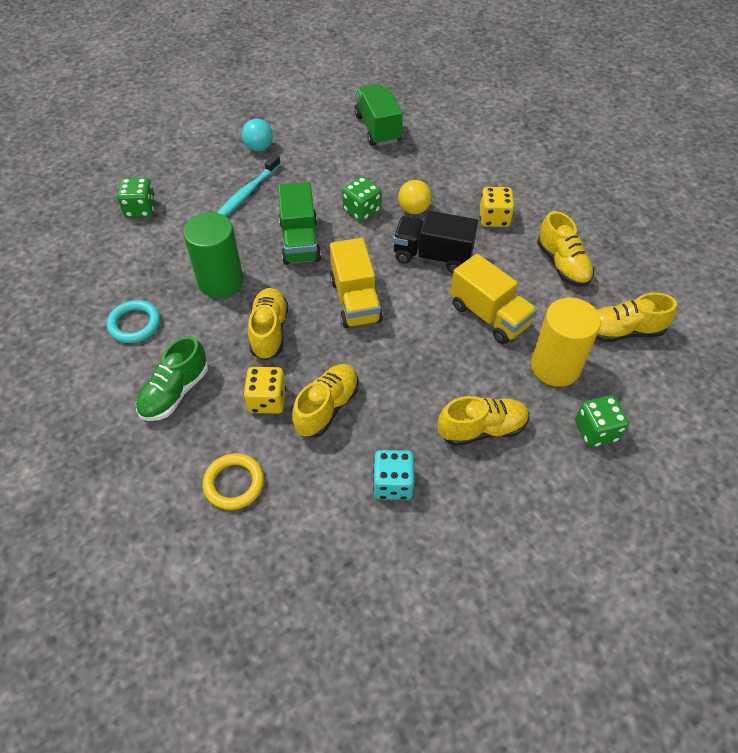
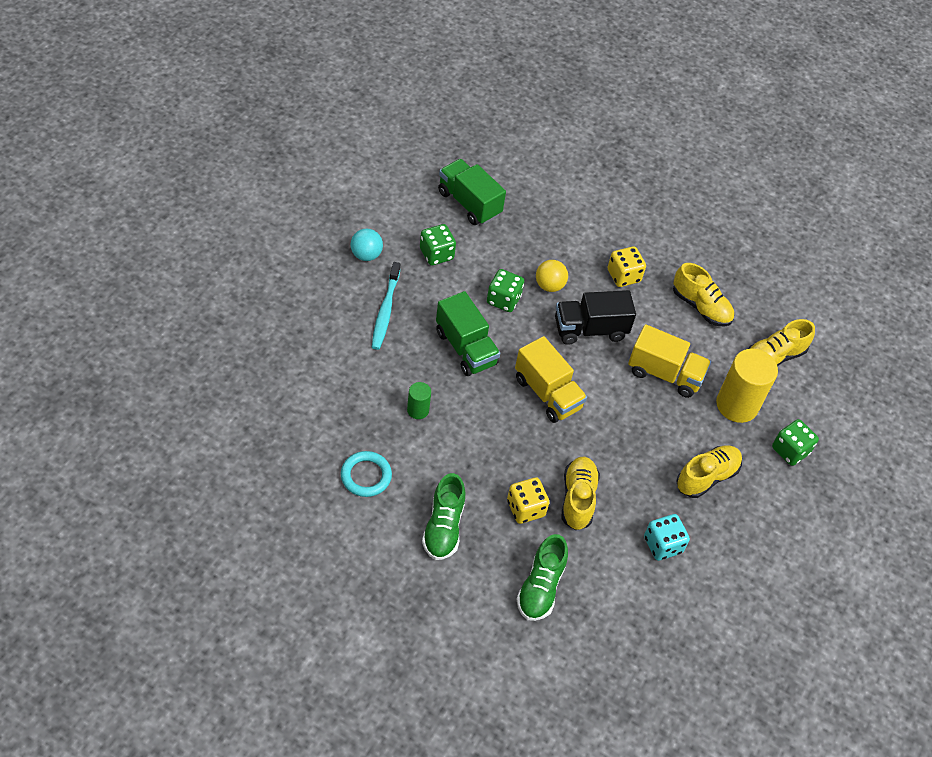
camera: 30 degrees left, 0 degrees up
(140, 209) = (292, 356): green dice -> green dice (436, 254)
(221, 281) = (418, 410): green cylinder -> green cylinder, size x0.50
(234, 483) = (540, 587): yellow ring -> green shoe
(269, 331) = (490, 445): yellow shoe -> none

